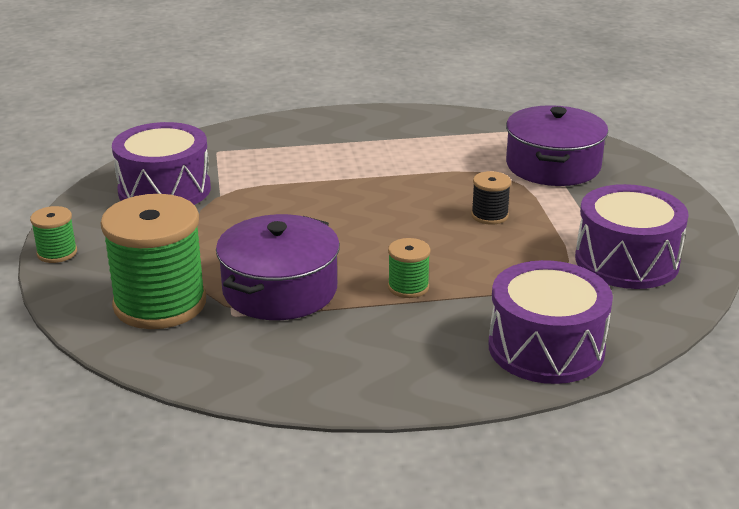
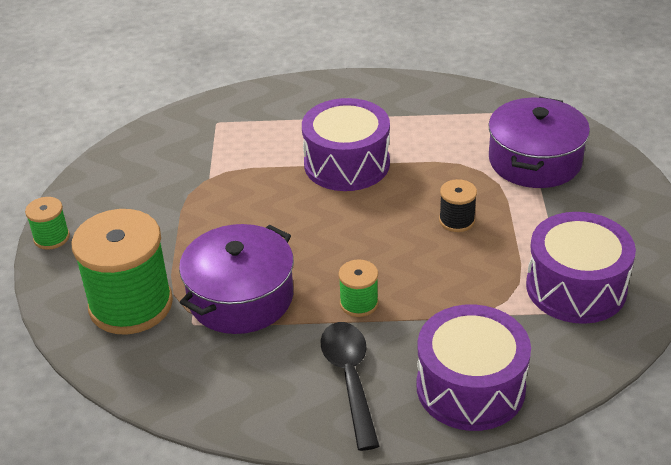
camera: 10 degrees right, 10 degrees up
(164, 190) = (160, 168): purple drum -> purple drum (346, 164)
(417, 350) = (350, 379): none -> black spoon

